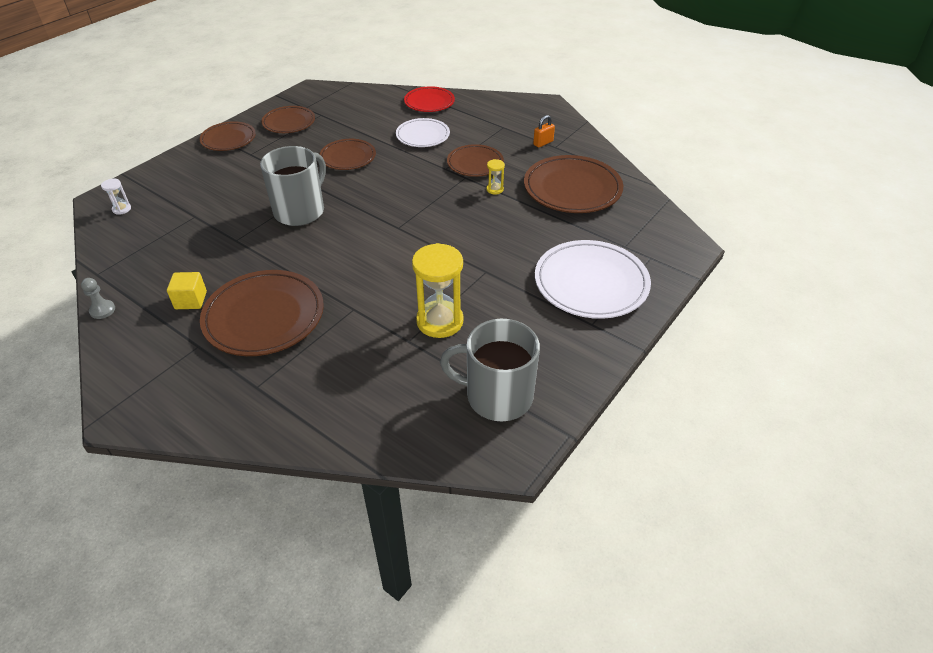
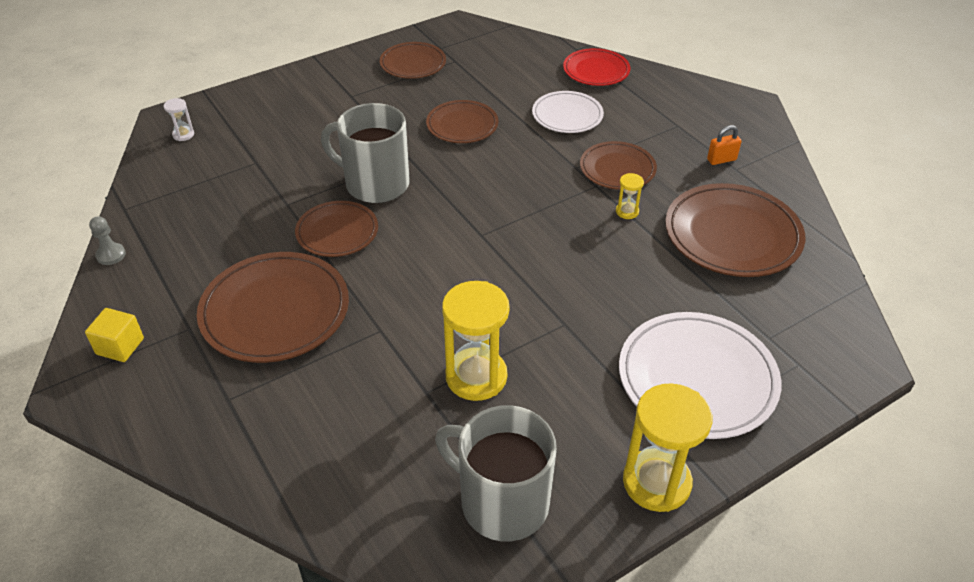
camera: 20 degrees right, 0 degrees up
(191, 300) = (206, 268): yellow cube -> yellow cube (120, 346)
(228, 139) = (335, 71): brown plate -> brown plate (337, 232)
(300, 211) = (375, 184): grey mug -> grey mug turned 120 degrees counterclockwise
(595, 354) = (656, 482): none -> yellow hourglass

